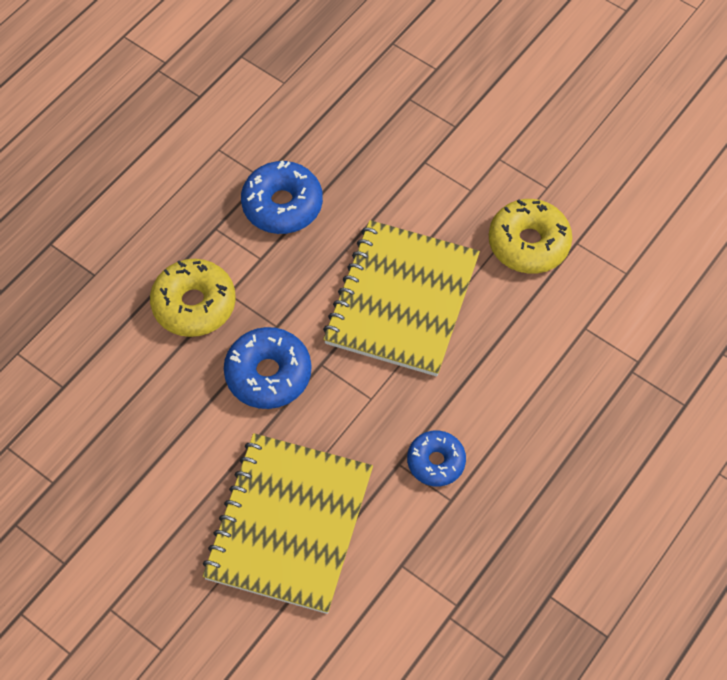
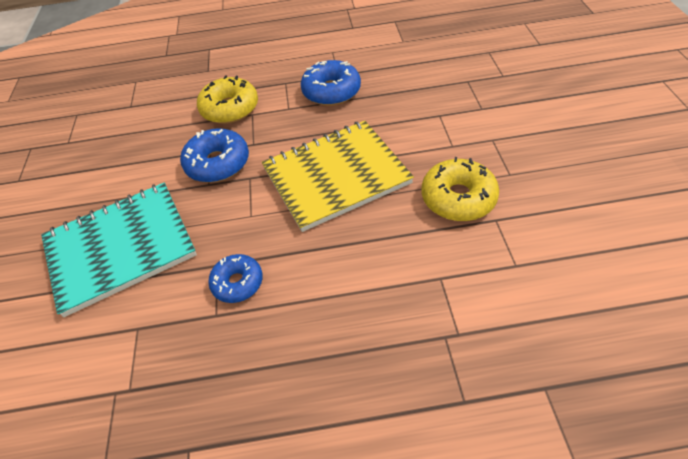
camera: 50 degrees right, 10 degrees down
(289, 524) = (121, 248): yellow notebook -> turquoise notebook

